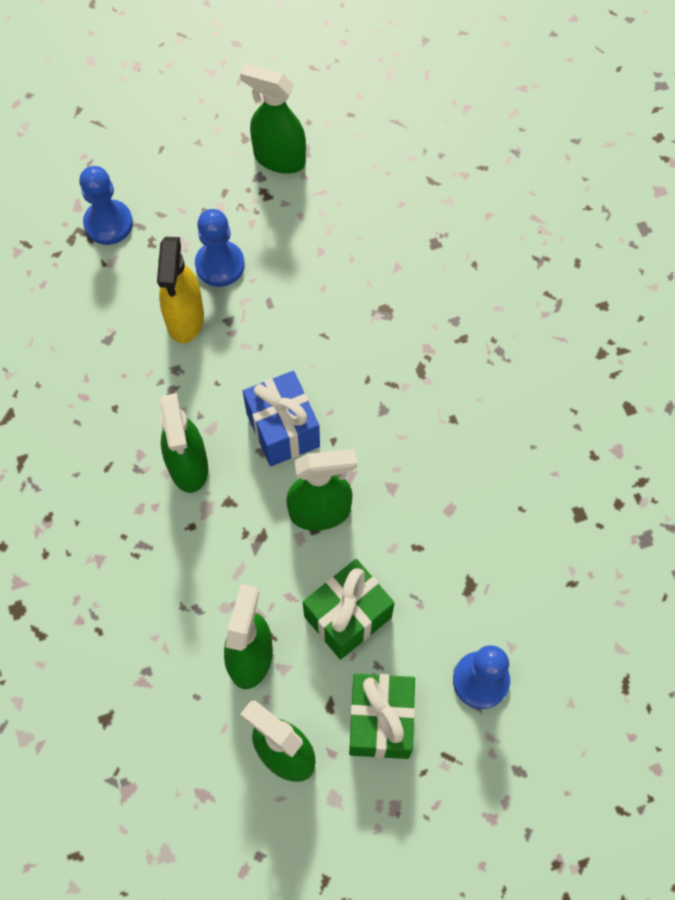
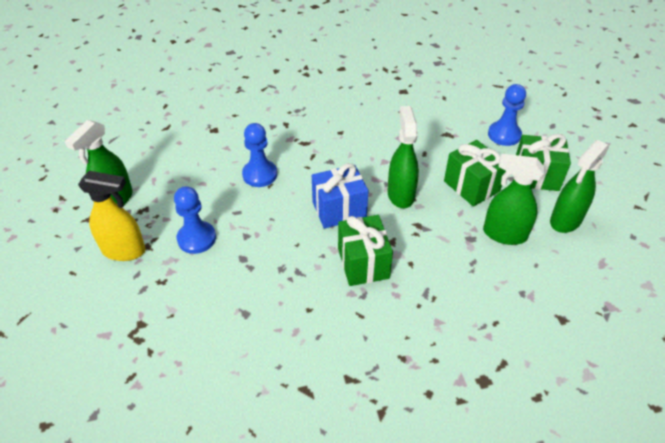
camera: 85 degrees left, 20 degrees down
(108, 223) = (132, 311): blue pawn -> blue pawn (260, 174)
(185, 319) = (239, 261): yellow spray bottle -> yellow spray bottle (124, 250)
(188, 466) = (363, 263): green spray bottle -> green gift

